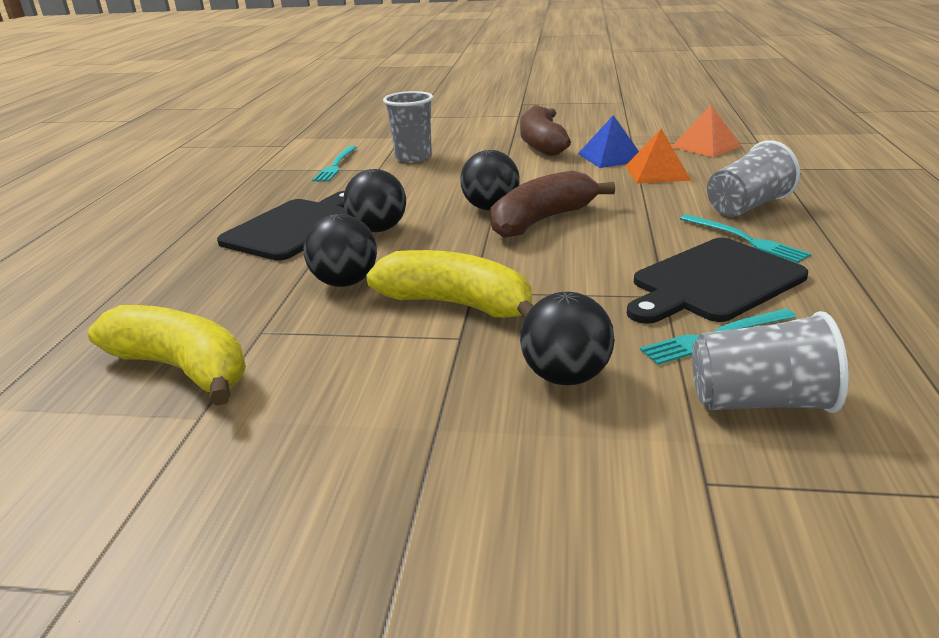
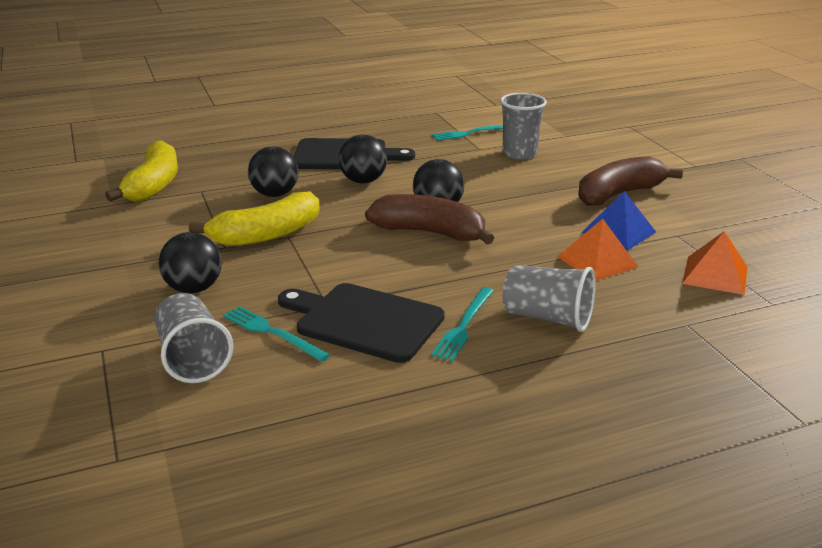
camera: 60 degrees right, 0 degrees up
(456, 304) = (266, 235): yellow banana -> yellow banana turned 60 degrees clockwise

